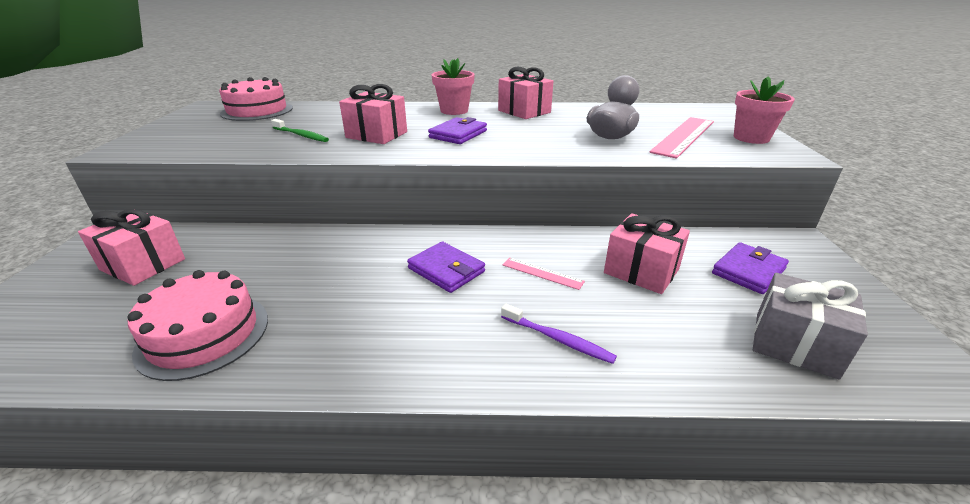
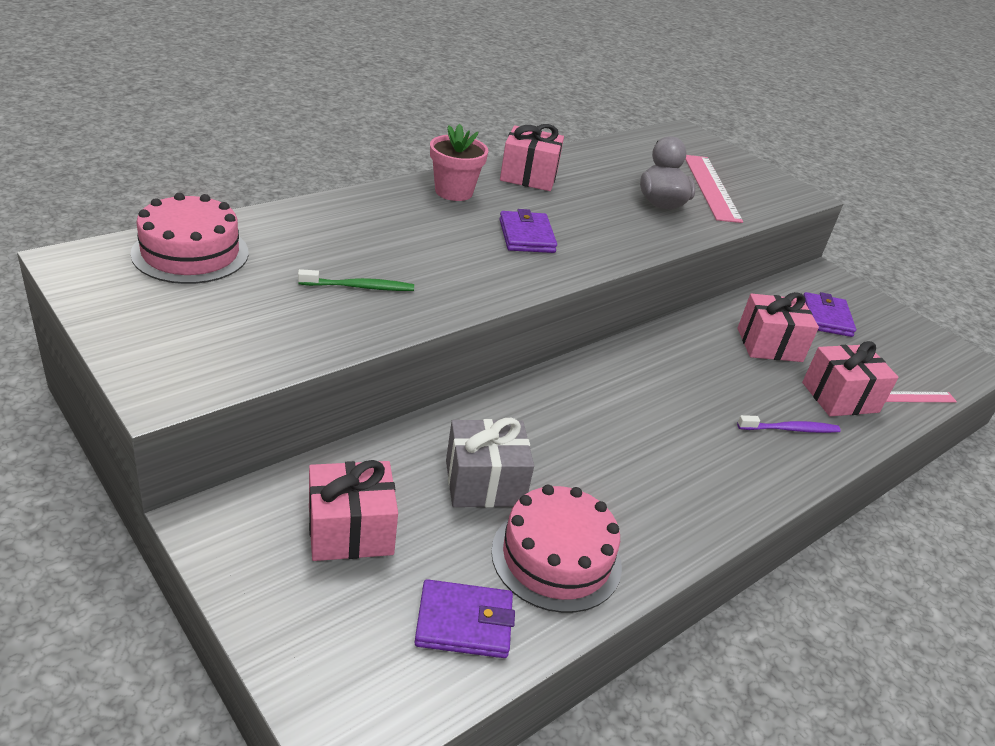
camera: 45 degrees left, 5 degrees up
(376, 135) = (445, 261): pink gift -> pink gift (840, 397)
(446, 270) = (643, 403): purple wallet -> purple wallet (464, 623)
(542, 273) = (712, 375): pink ruler -> pink ruler (917, 397)
(751, 138) = (757, 178): pink flower pot -> none
(795, 344) = (900, 371): grey gift -> grey gift (484, 483)

